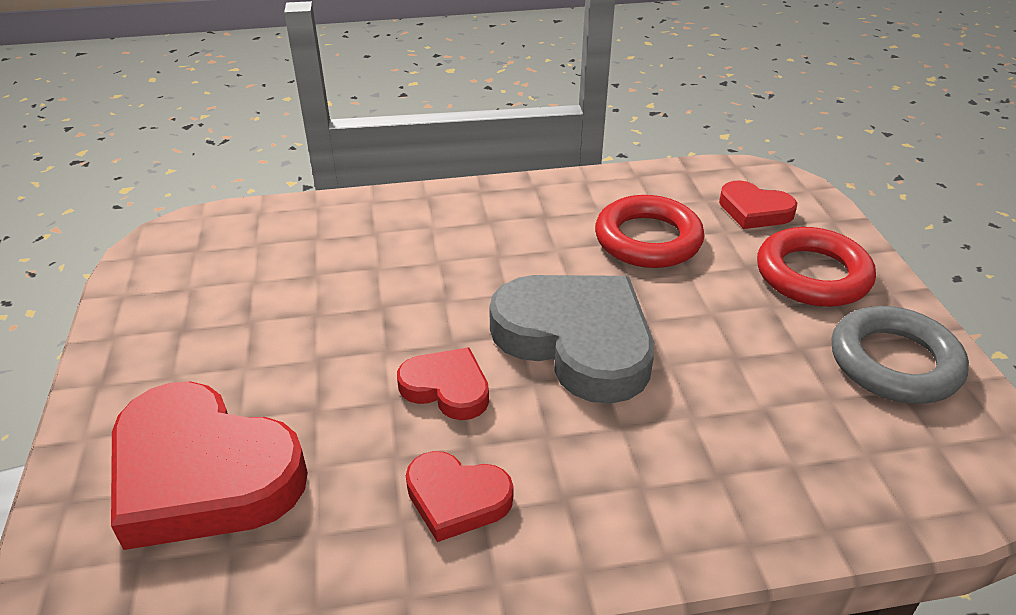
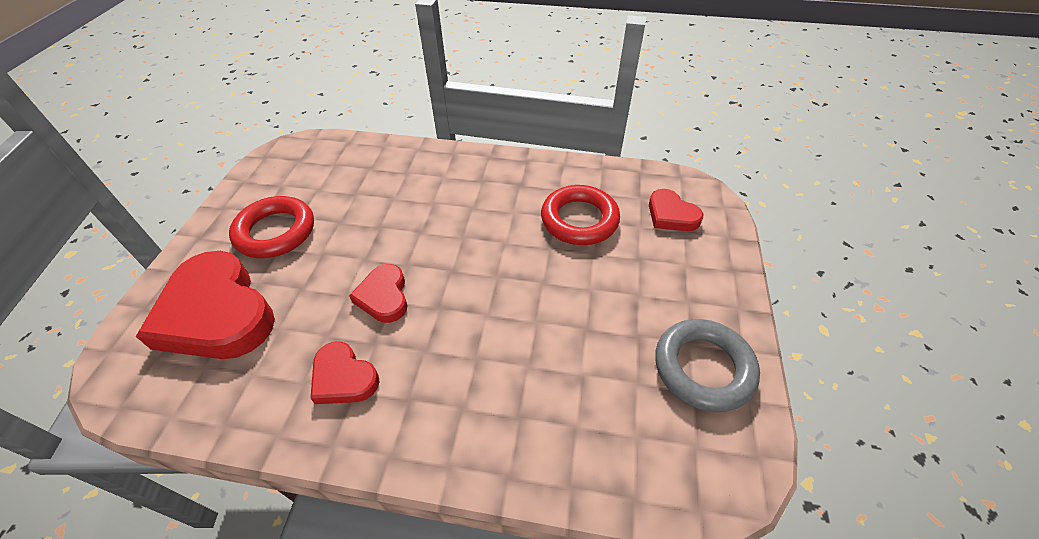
camera: 20 degrees right, 10 degrees up
(447, 388) = (384, 296): red heart -> red heart turned 150 degrees counterclockwise
(576, 341) = (484, 285): grey heart -> none
(812, 275) = (683, 278): red ring -> red ring (275, 232)

